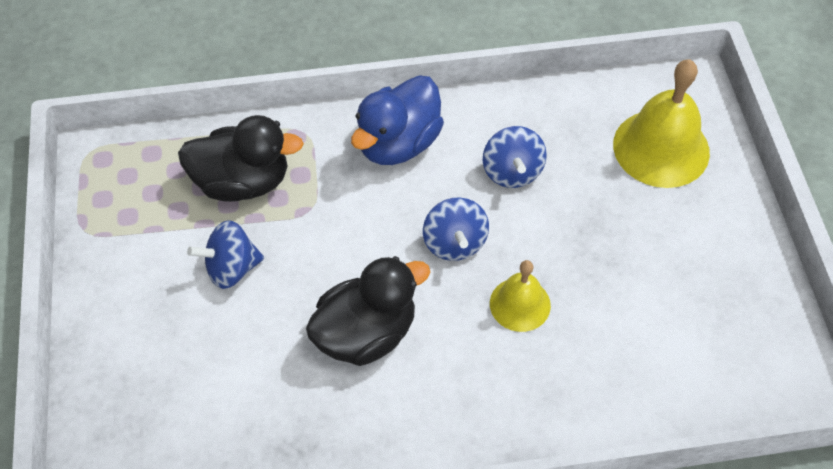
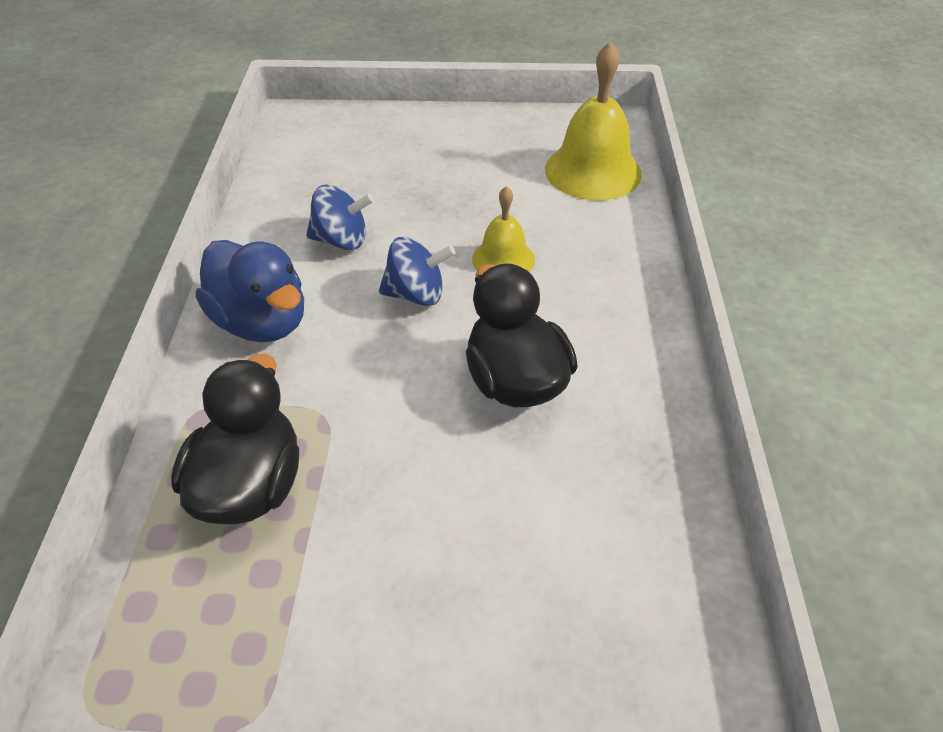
camera: 80 degrees left, 10 degrees down
(231, 268) = (388, 510): blue spinning top -> none
(661, 148) = (355, 146): yellow bell -> yellow bell (593, 171)

